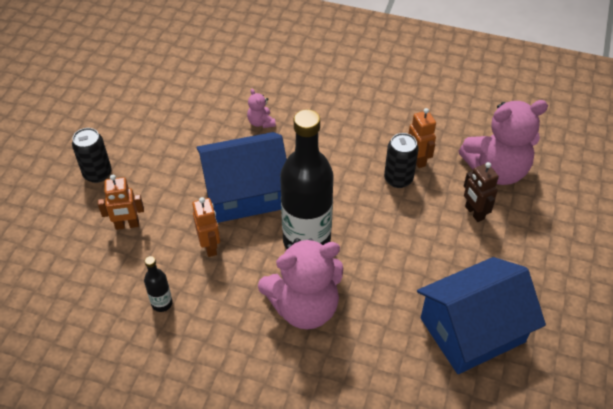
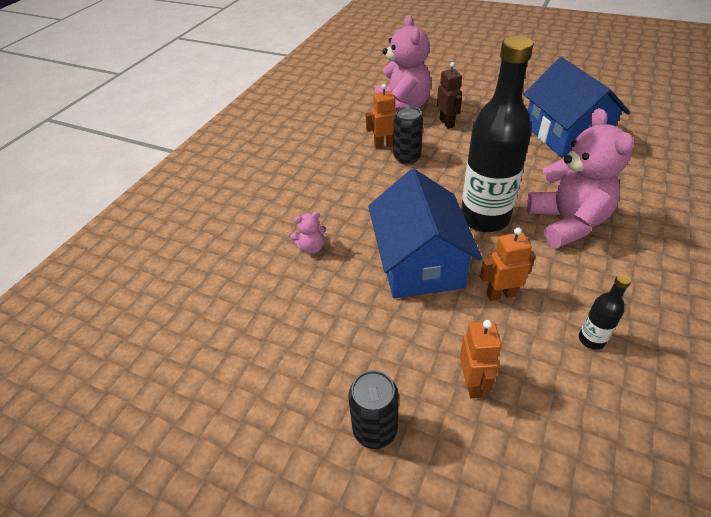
camera: 80 degrees left, 5 degrees down
(474, 213) = (447, 123): brown robot -> brown robot turned 90 degrees counterclockwise

